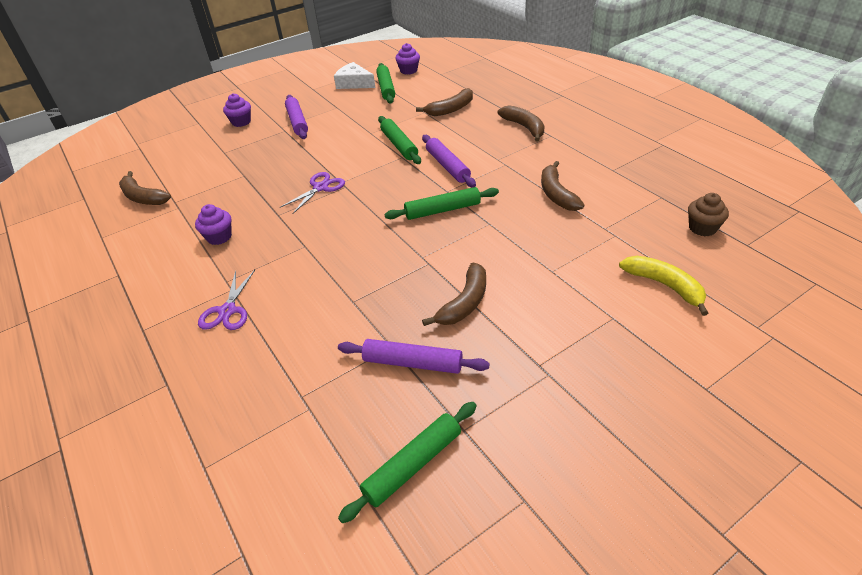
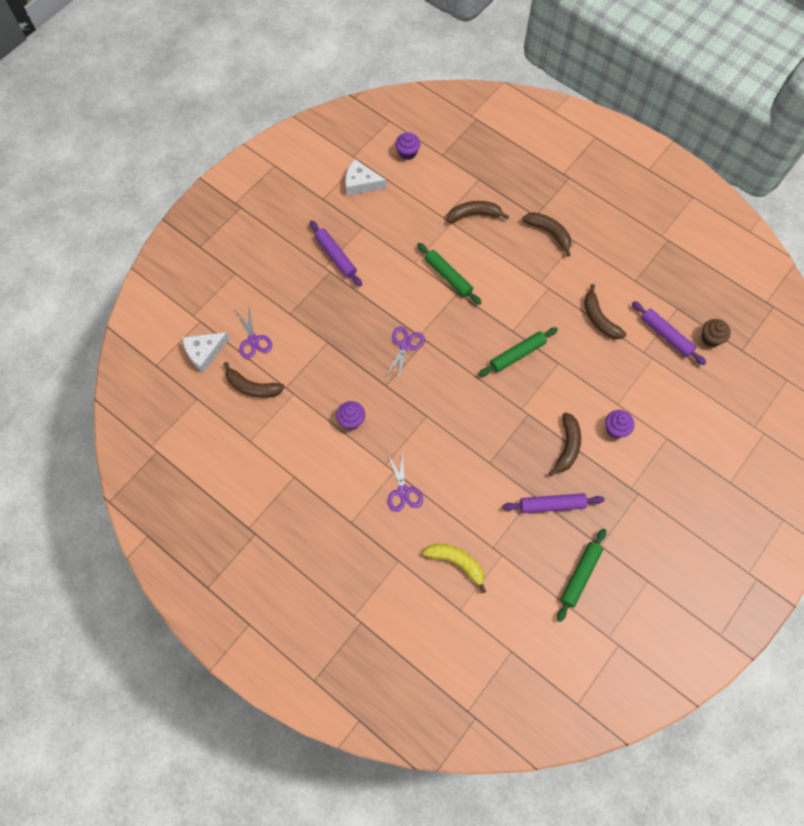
camera: 20 degrees left, 25 degrees up
(123, 168) = (204, 352): none -> white cheese
(174, 166) = (253, 340): none -> purple scissors
(241, 122) = (279, 265): purple cupcake -> purple cupcake (615, 429)
(386, 88) = (398, 188): green rolling pin -> none
(447, 166) = (501, 298): purple rolling pin -> purple rolling pin (666, 335)
(450, 109) = (474, 215): brown banana -> brown banana turned 135 degrees counterclockwise
(664, 286) = (694, 402): yellow banana -> yellow banana (457, 562)

